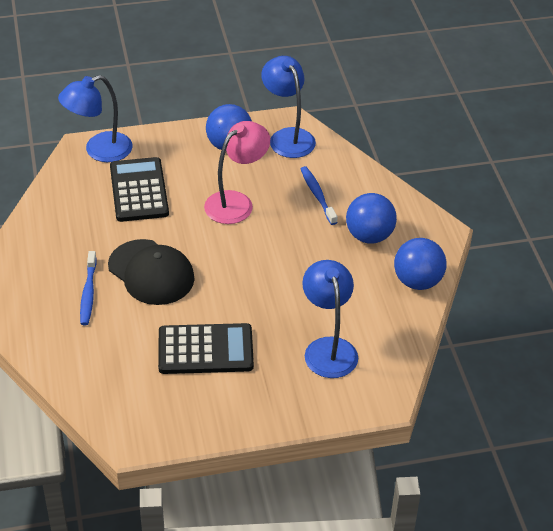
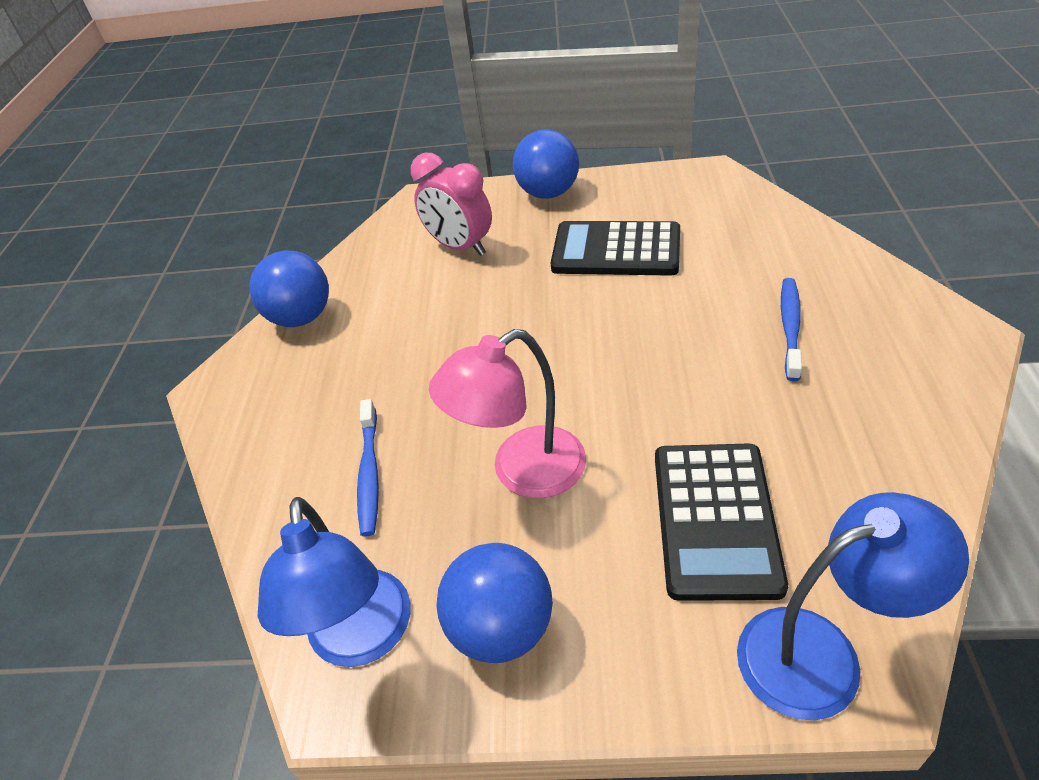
camera: 160 degrees left, 0 degrees up
(151, 272) = (689, 352): black cap -> none
(328, 348) = (460, 247): blue lamp -> pink clock
(369, 236) = (326, 388): blue ball -> blue ball (548, 193)

